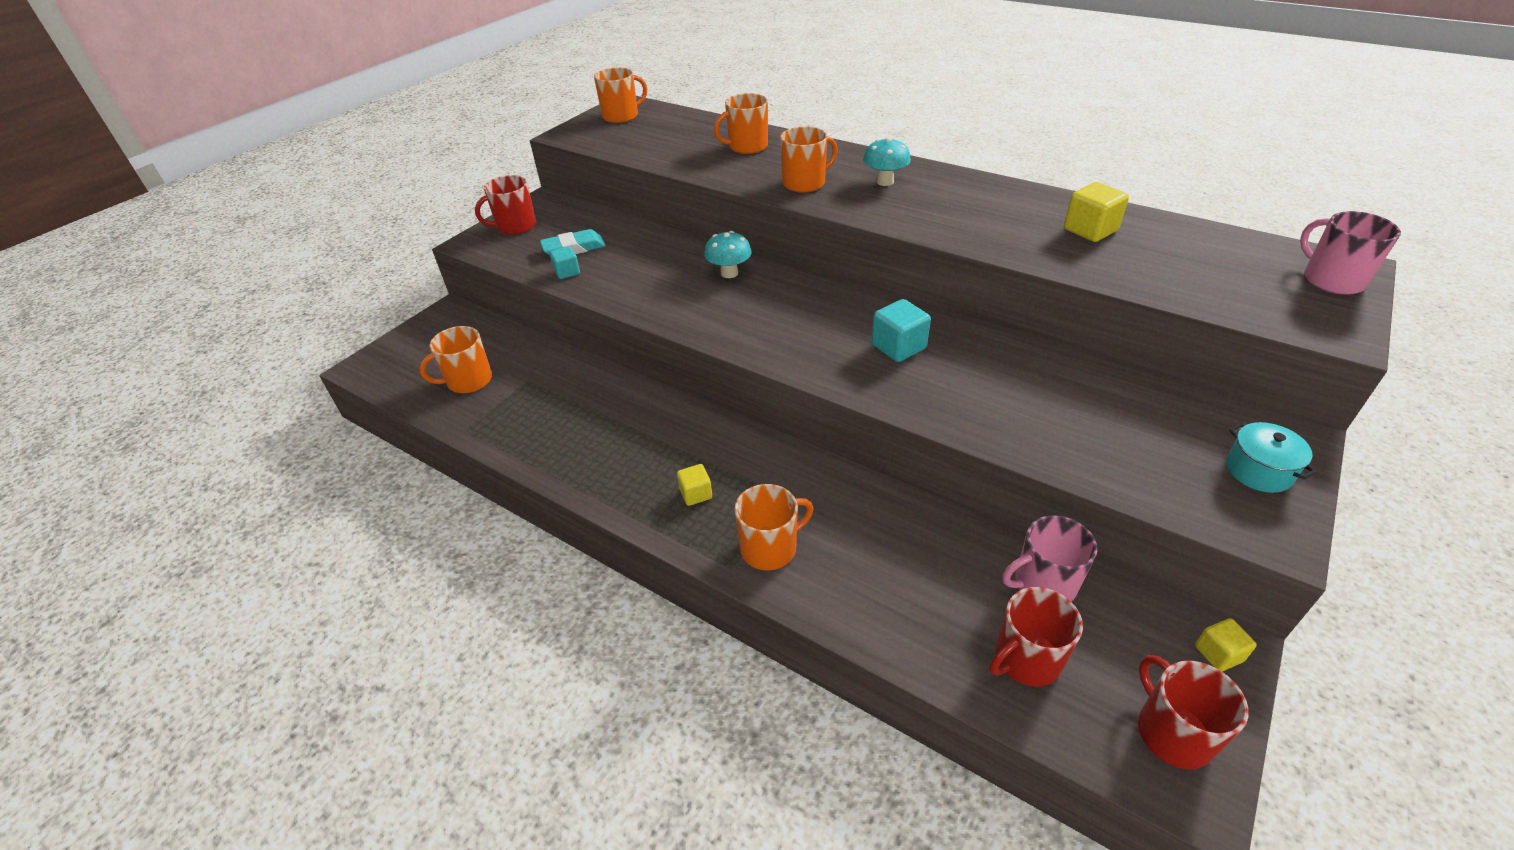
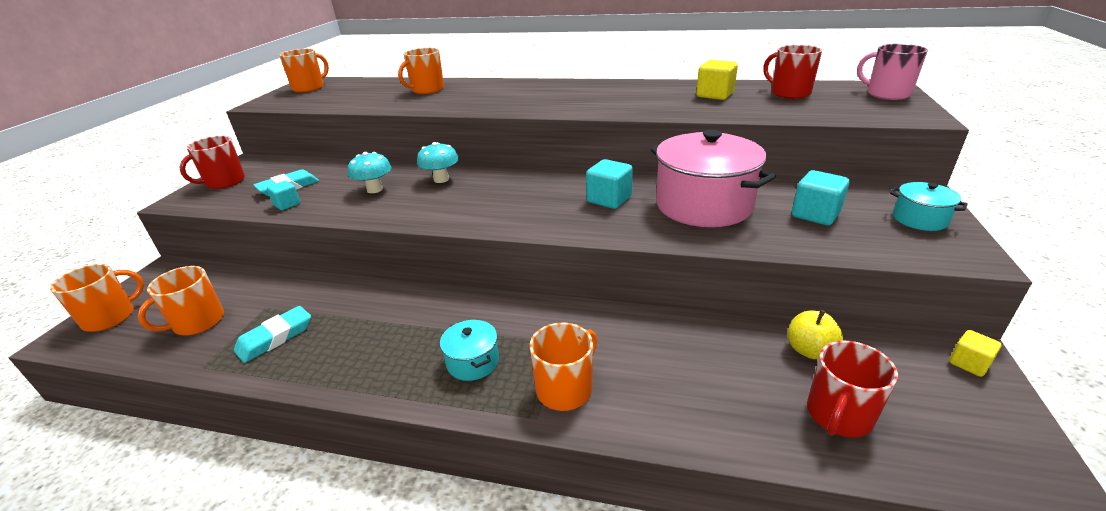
camera: 20 degrees left, 10 degrees down
(530, 416) = (275, 338): none -> turquoise eraser
(696, 494) = (472, 362): yellow cube -> turquoise pot
(805, 183) = (486, 102): orange mug -> orange mug (110, 317)
(885, 181) = (549, 93): turquoise mushroom -> turquoise mushroom (375, 189)
(1003, 382) = (703, 205): none -> pink pot
(1043, 584) = (809, 350): pink mug -> yellow apple
(1130, 430) = (815, 214): none -> turquoise cube
(1172, 732) = (989, 437): red mug -> red mug (789, 93)

